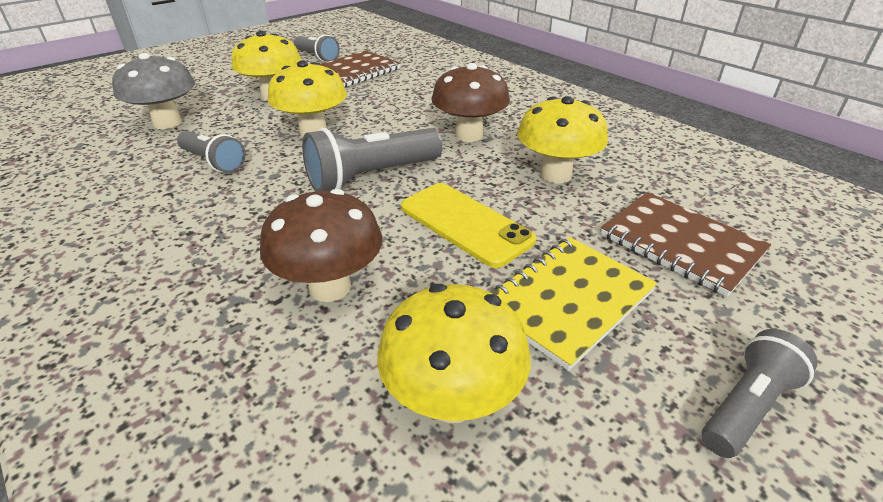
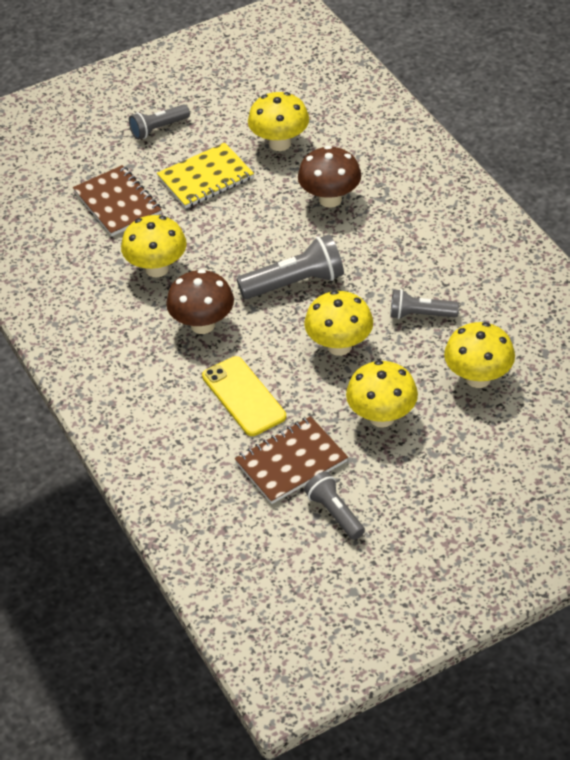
camera: 165 degrees left, 10 degrees up
(167, 123) = (478, 378): grey mushroom -> yellow mushroom
(213, 162) = (420, 314): grey flashlight -> grey flashlight turned 45 degrees counterclockwise
(465, 223) = (240, 232): yellow phone -> yellow phone (243, 396)

